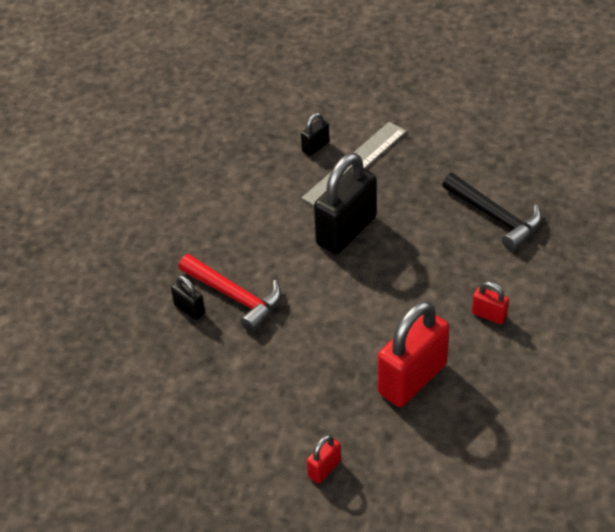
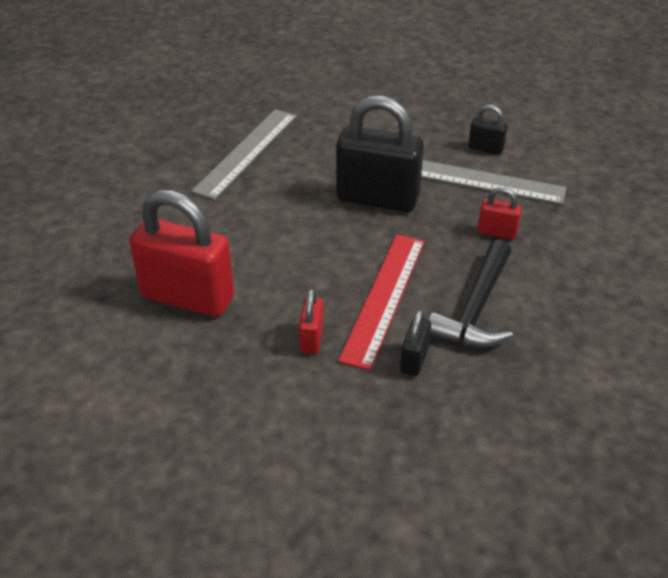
camera: 65 degrees right, 5 degrees down
(189, 309) = (219, 131): black padlock -> black padlock (414, 360)
(235, 297) = (247, 152): red hammer -> grey ruler
(324, 468) = (47, 263): red padlock -> red padlock (497, 232)
(463, 262) = (384, 298): none -> red ruler

